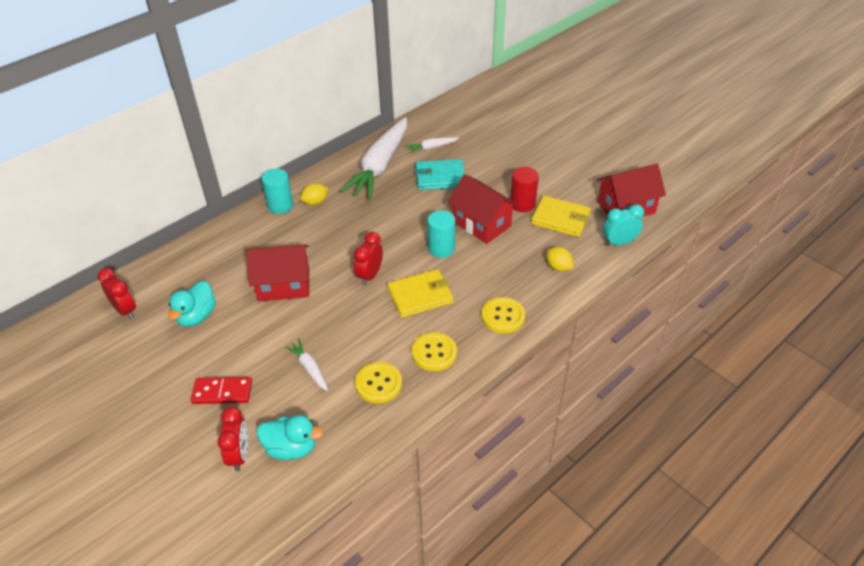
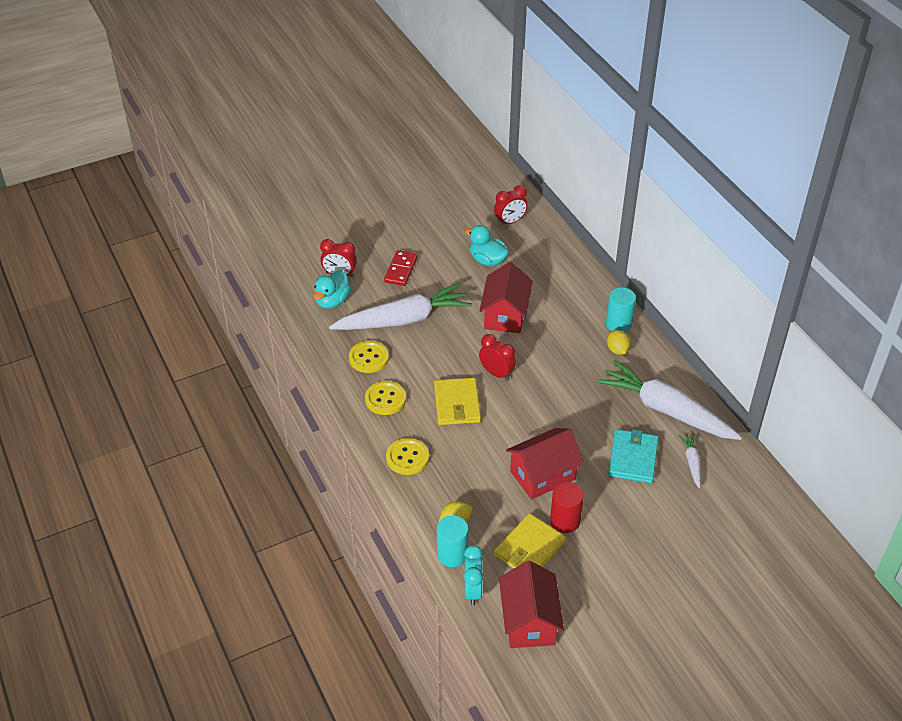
camera: 105 degrees right, 0 degrees up
(309, 368) = (403, 319): white carrot -> white carrot, size x2.34
(441, 248) = (515, 433): turquoise cylinder -> turquoise cylinder (452, 554)

